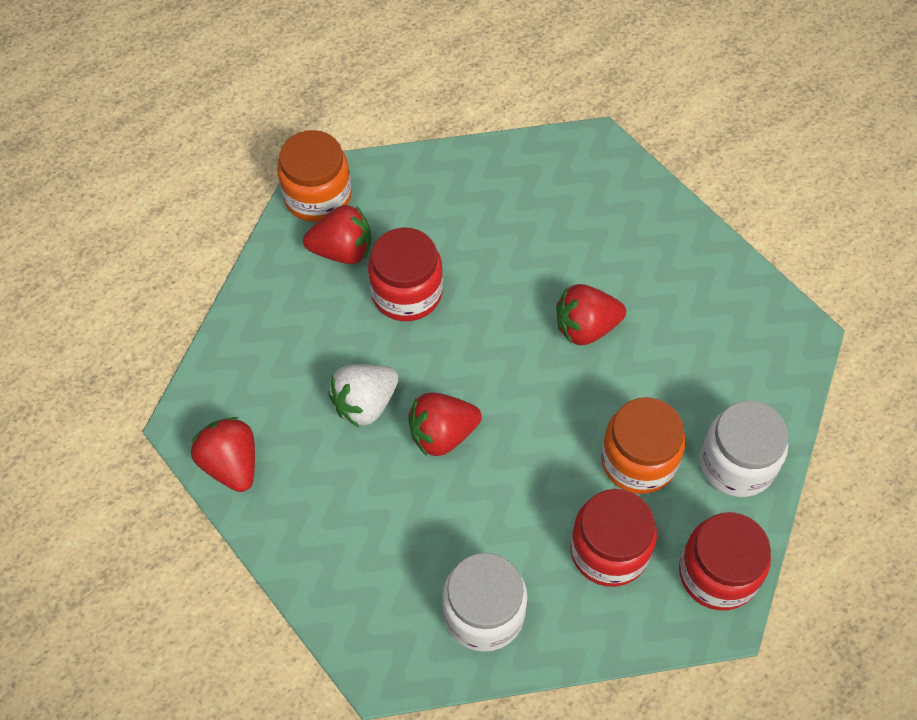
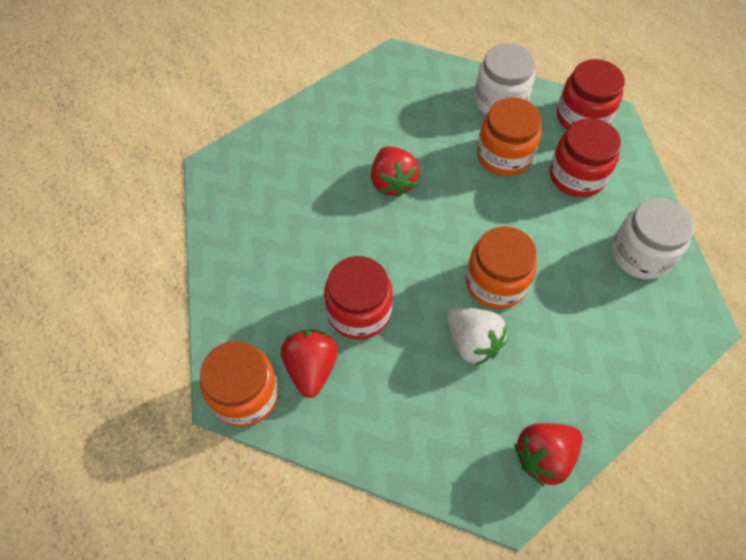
camera: 90 degrees left, 0 degrees up
(442, 434) = (496, 282): red strawberry -> orange jar

